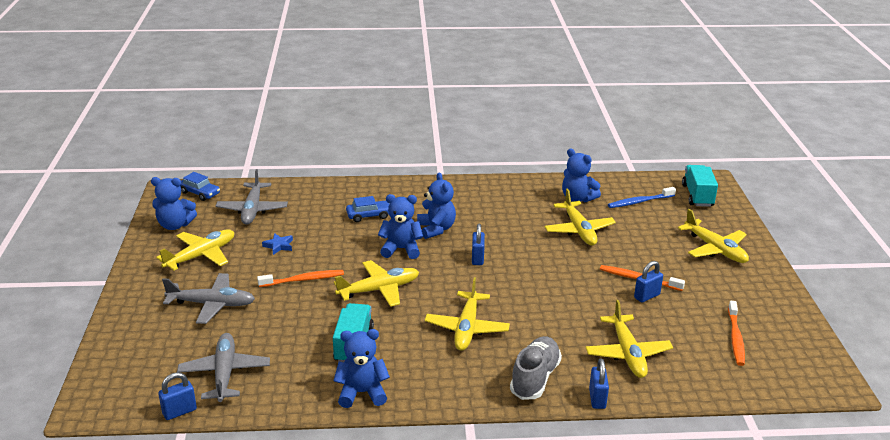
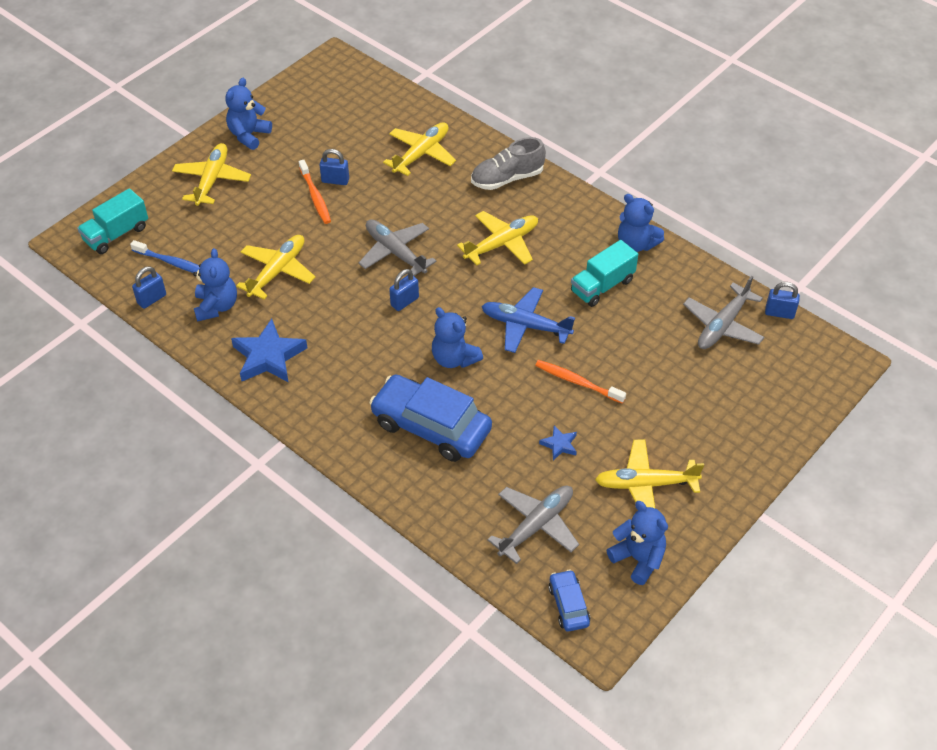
camera: 135 degrees left, 20 degrees up
(211, 304) = (682, 408): grey plane -> grey plane (395, 253)
(369, 215) = (431, 426): blue car -> blue car, size x2.06
(378, 290) = (526, 326): yellow plane -> blue plane
(436, 229) = (393, 361): blue teddy bear -> blue teddy bear (249, 135)
(508, 195) = (268, 356): none -> blue star
(597, 399) = (488, 142): blue padlock -> blue padlock (152, 299)
(735, 338) = (335, 117): orange toothbrush -> none

